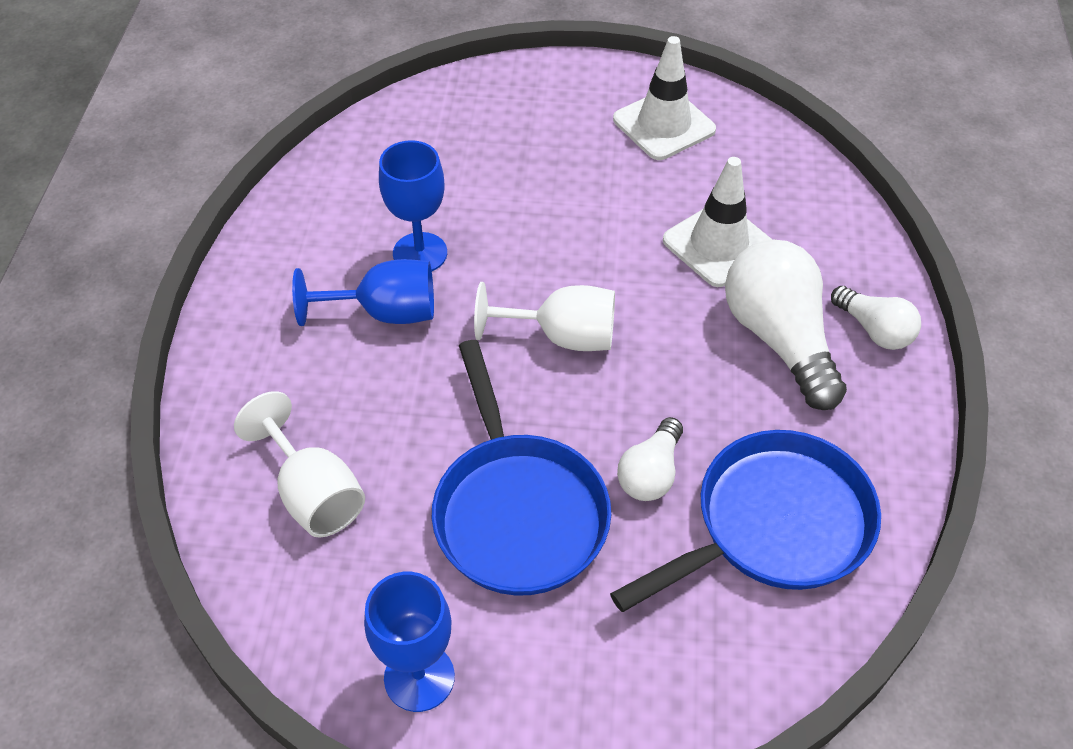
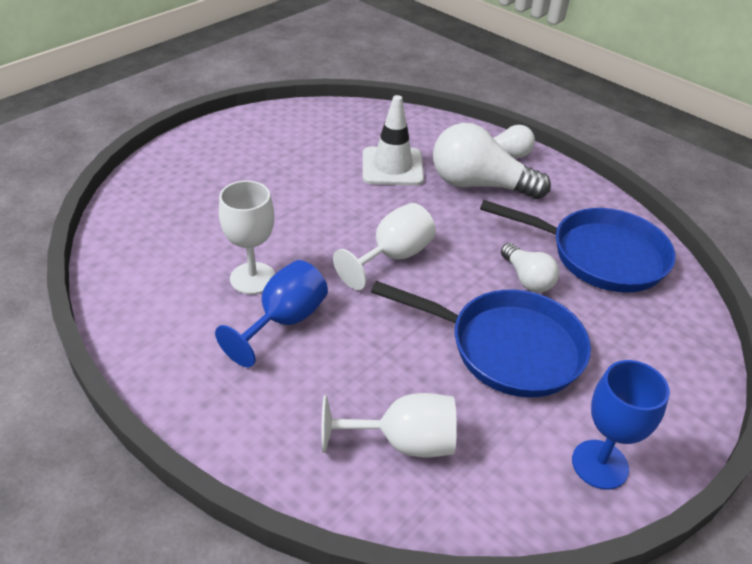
camera: 55 degrees left, 10 degrees down
(420, 253) = (253, 278): blue goblet -> white goblet
(664, 125) = (281, 135): white traffic cone -> none
(773, 525) = (600, 255): blue pan -> blue pan turned 105 degrees clockwise

